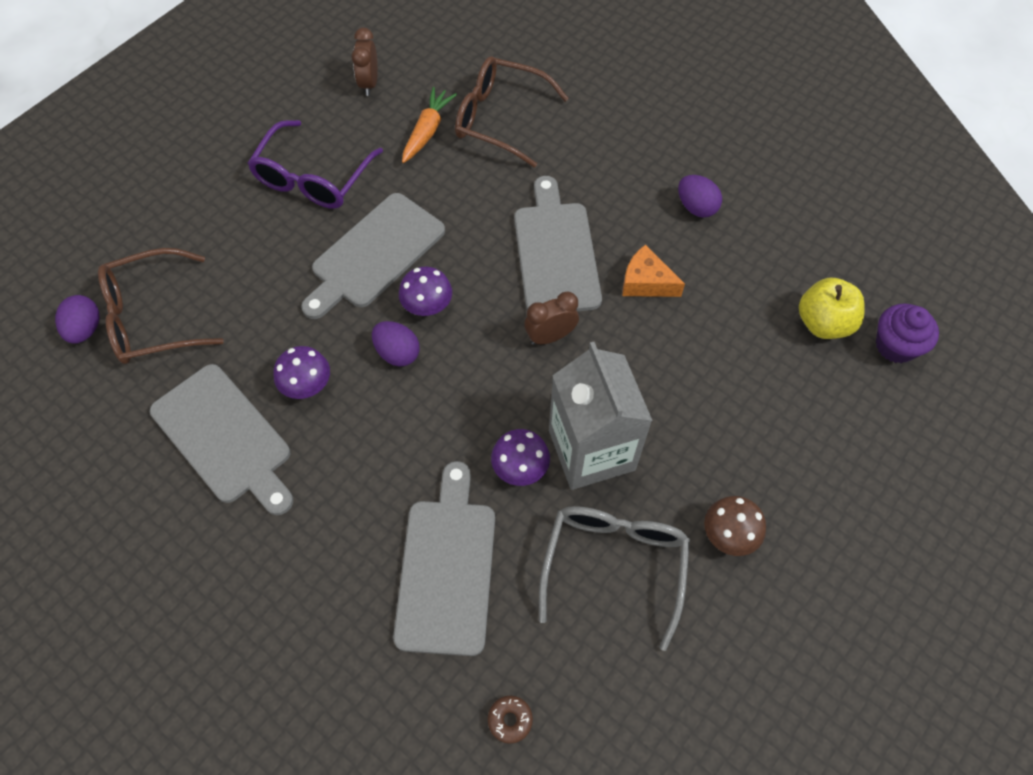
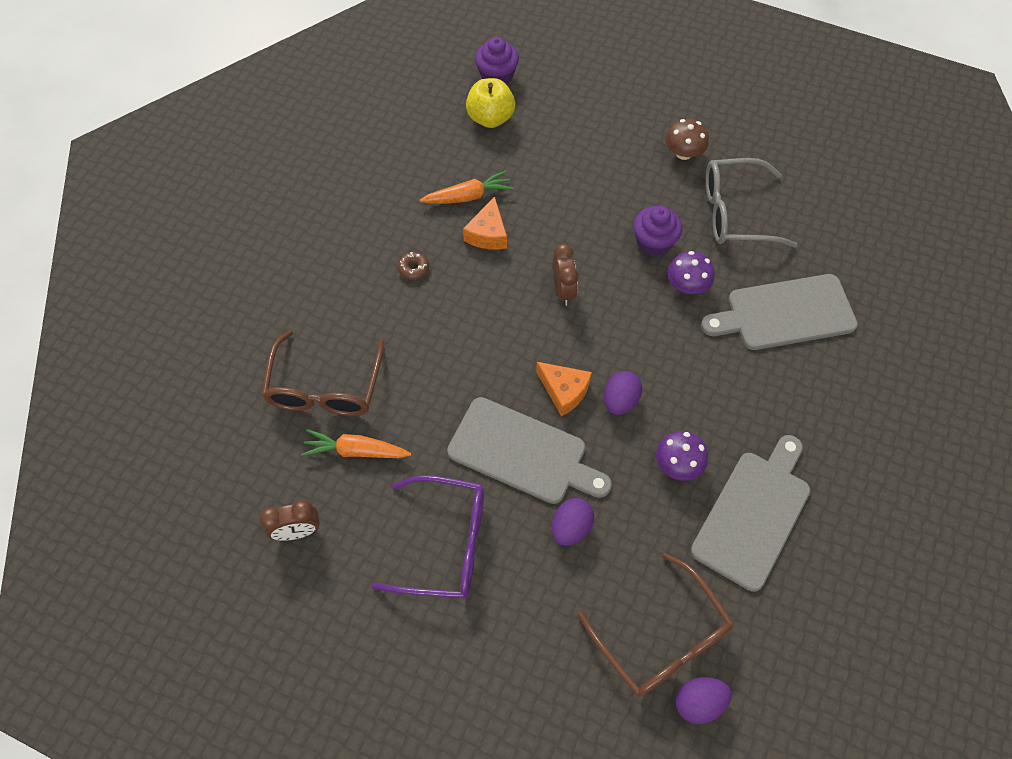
camera: 105 degrees left, 0 degrees up
(427, 305) = (564, 391): purple mushroom -> orange cheese
(510, 720) = (865, 250): brown donut -> brown donut (414, 268)
(550, 336) = (563, 290): brown clock -> brown clock turned 150 degrees counterclockwise
(555, 252) = (476, 305): grey cutting board -> none
(591, 450) = (653, 242): grey carton -> purple cupcake
(696, 207) = (398, 211): purple egg -> purple egg (571, 527)
(704, 275) = (468, 196): none -> orange carrot

